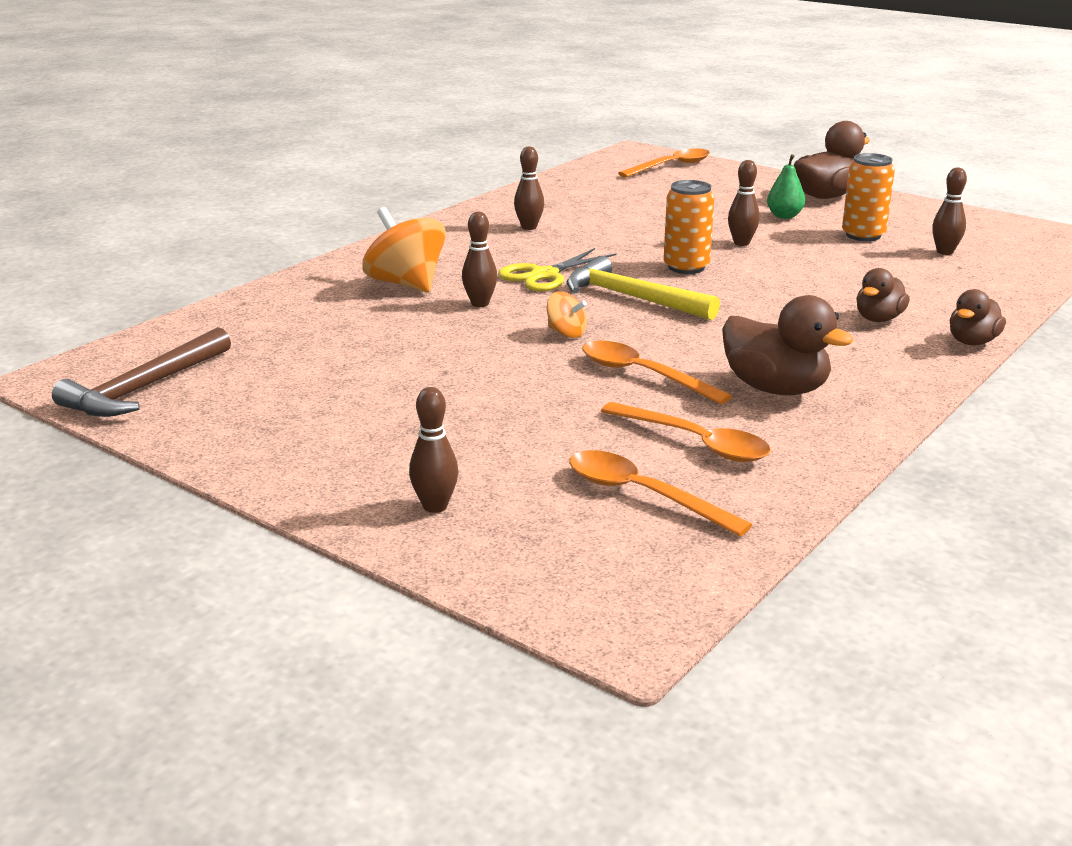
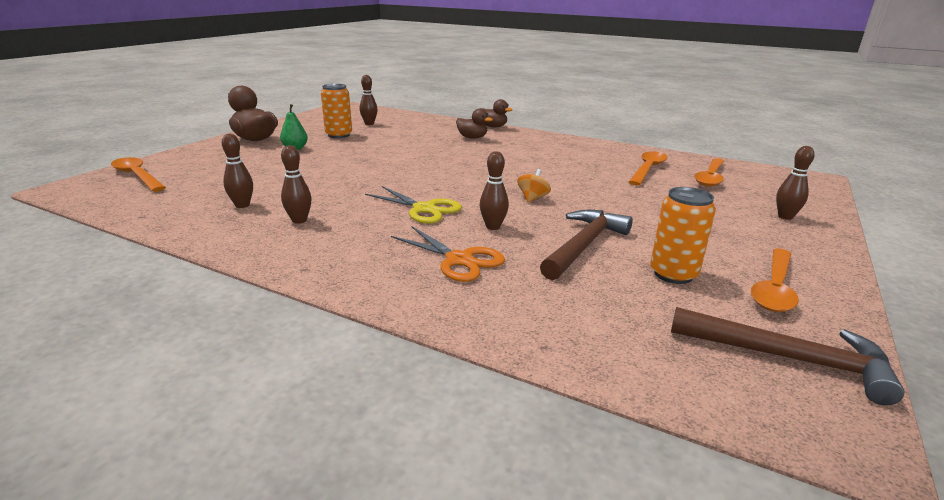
camera: 100 degrees left, 0 degrees up
(406, 284) = (459, 260): orange spinning top -> orange scissors
(408, 342) = (584, 245): none -> brown hammer
(632, 298) = (462, 183): yellow hammer -> none
(643, 375) = (580, 179): orange spoon -> orange spoon (774, 288)
(686, 267) = (400, 171): orange can -> orange can (673, 274)
(741, 243) = (351, 158): brown bowling pin -> brown bowling pin (242, 205)
(775, 389) = (573, 156): brown duck -> none

